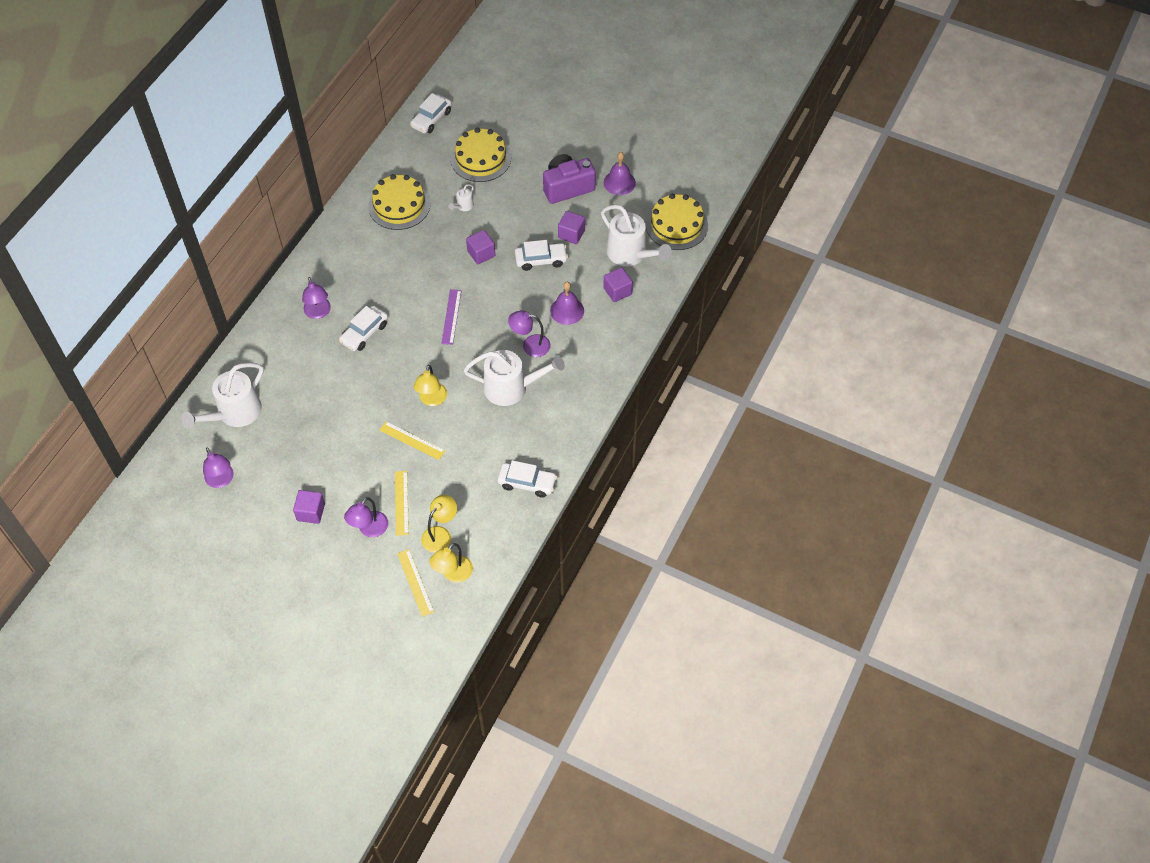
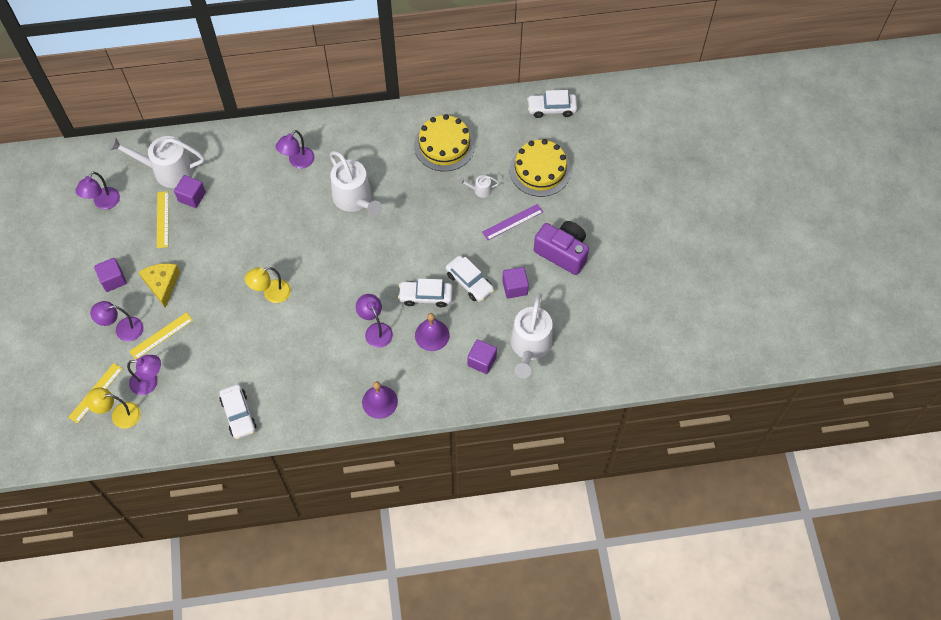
camera: 55 degrees right, 5 degrees up
(350, 476) = (162, 284): none -> yellow cheese
(364, 333) = (301, 205): white car -> white car (425, 296)
(412, 440) = (223, 305): yellow ruler -> yellow ruler (162, 219)
(440, 534) = (150, 382): yellow lamp -> purple lamp
(451, 317) = (362, 254): purple ruler -> purple ruler (512, 222)
(481, 253) = (441, 234): purple cube -> purple cube (192, 197)
(511, 388) = (323, 343): white watering can -> white watering can (355, 199)
(619, 182) = (601, 289): purple bell -> purple bell (379, 402)
(676, 225) = (591, 363): yellow cake -> none

